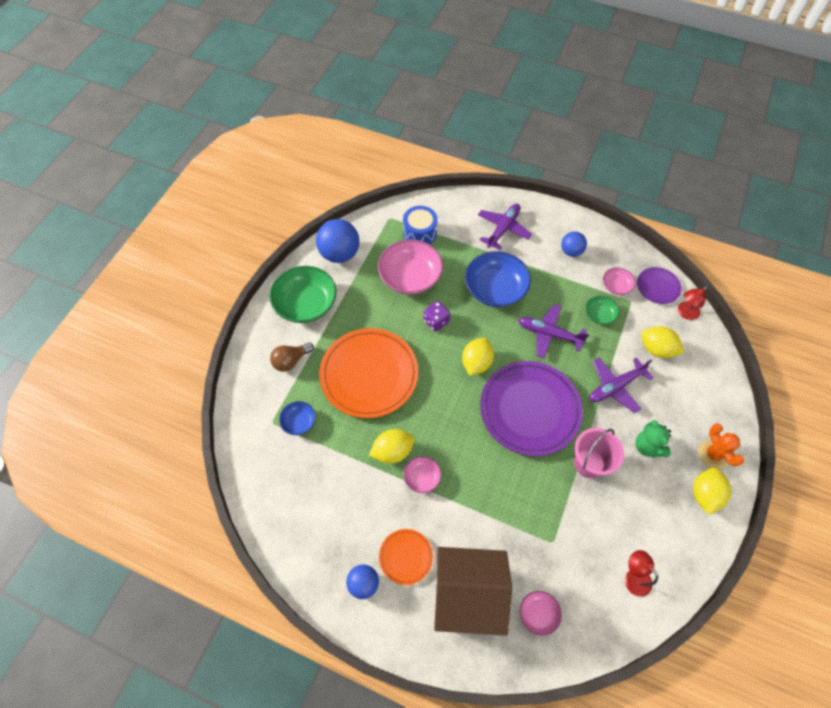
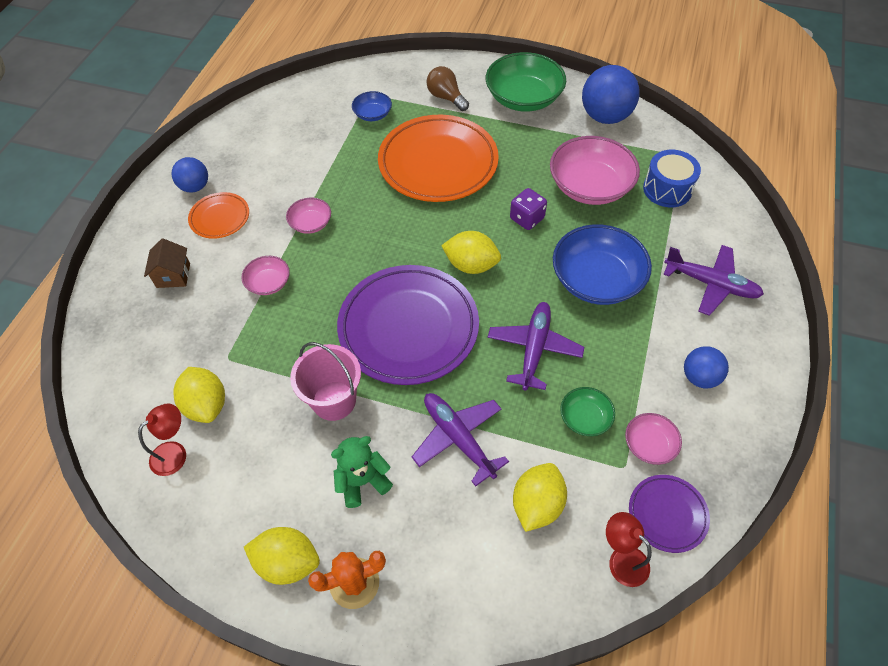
camera: 85 degrees right, 5 degrees down
(392, 451) = (342, 194): yellow lemon -> yellow lemon (206, 405)
(468, 595) = (173, 275): brown house -> brown house, size x0.43
(538, 614) = (144, 344): pink bowl -> pink bowl (268, 283)

